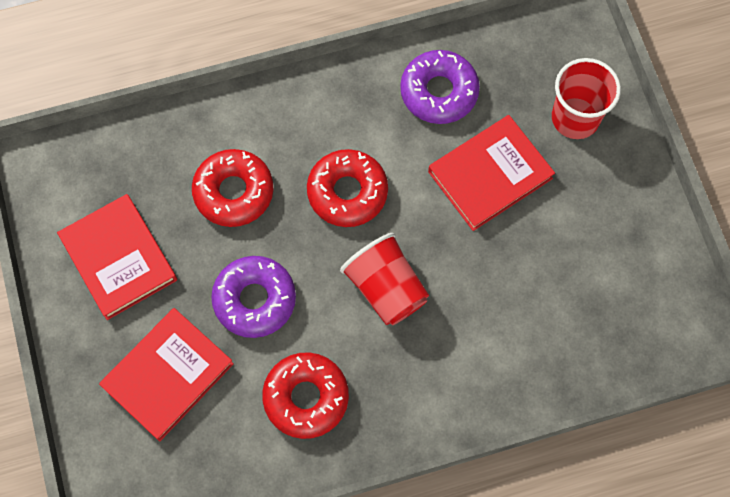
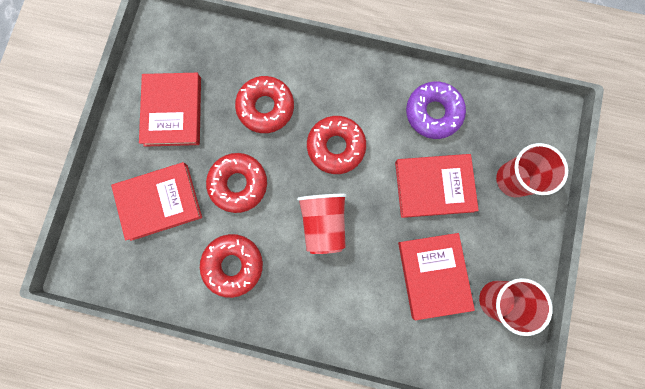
camera: 30 degrees right, 10 degrees up
(254, 300) = (238, 184): purple donut -> red donut
(549, 275) = (433, 275): none -> red book
(637, 262) = (497, 299): none -> red cup

